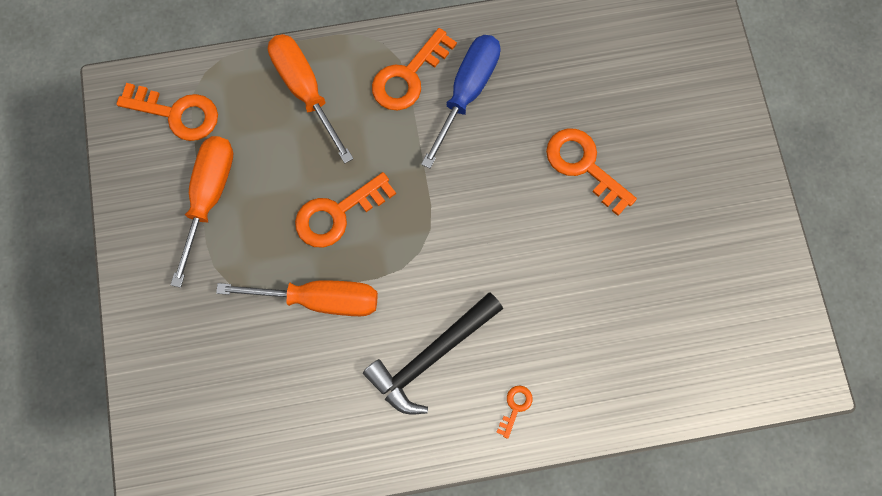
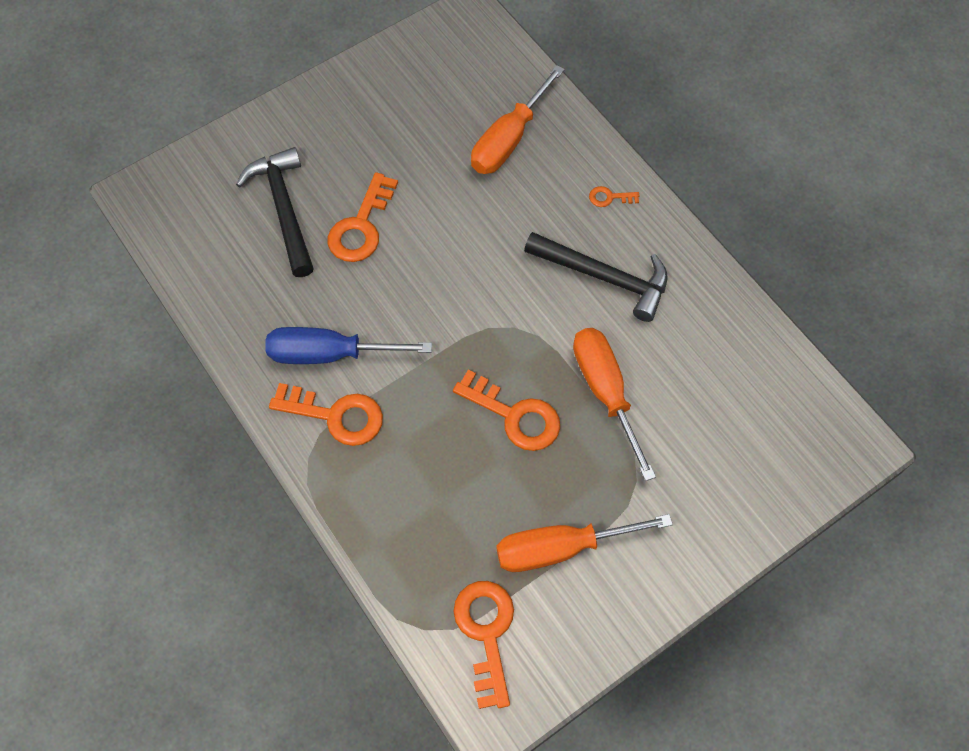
camera: 115 degrees left, 10 degrees down
(305, 90) = (397, 510): orange screwdriver -> orange screwdriver (509, 139)
(631, 108) = (284, 209): none -> black hammer

